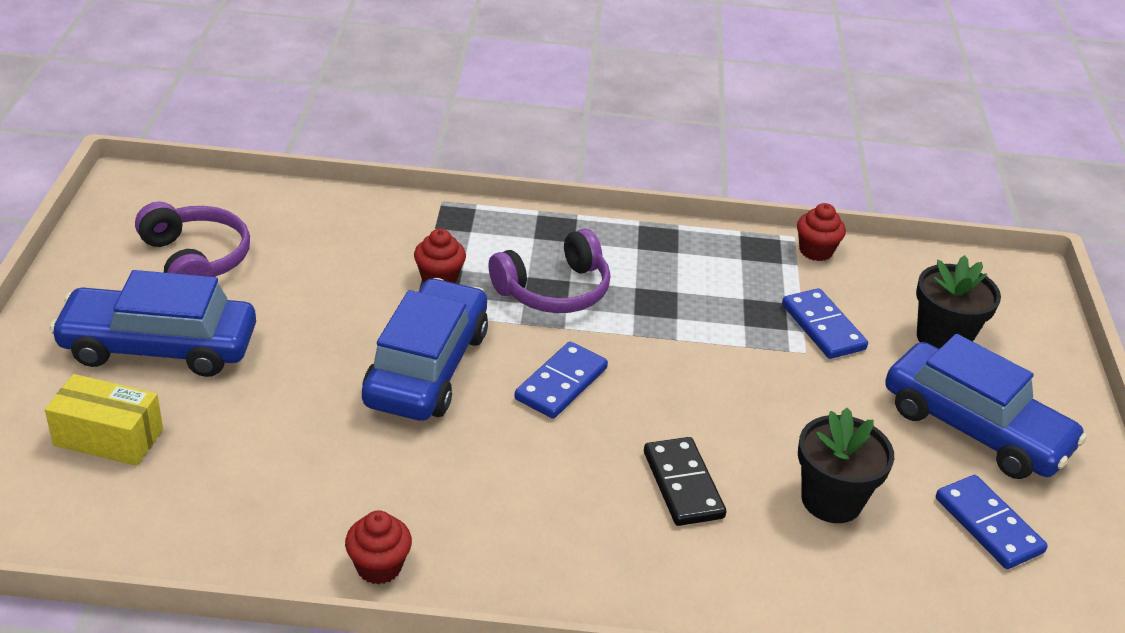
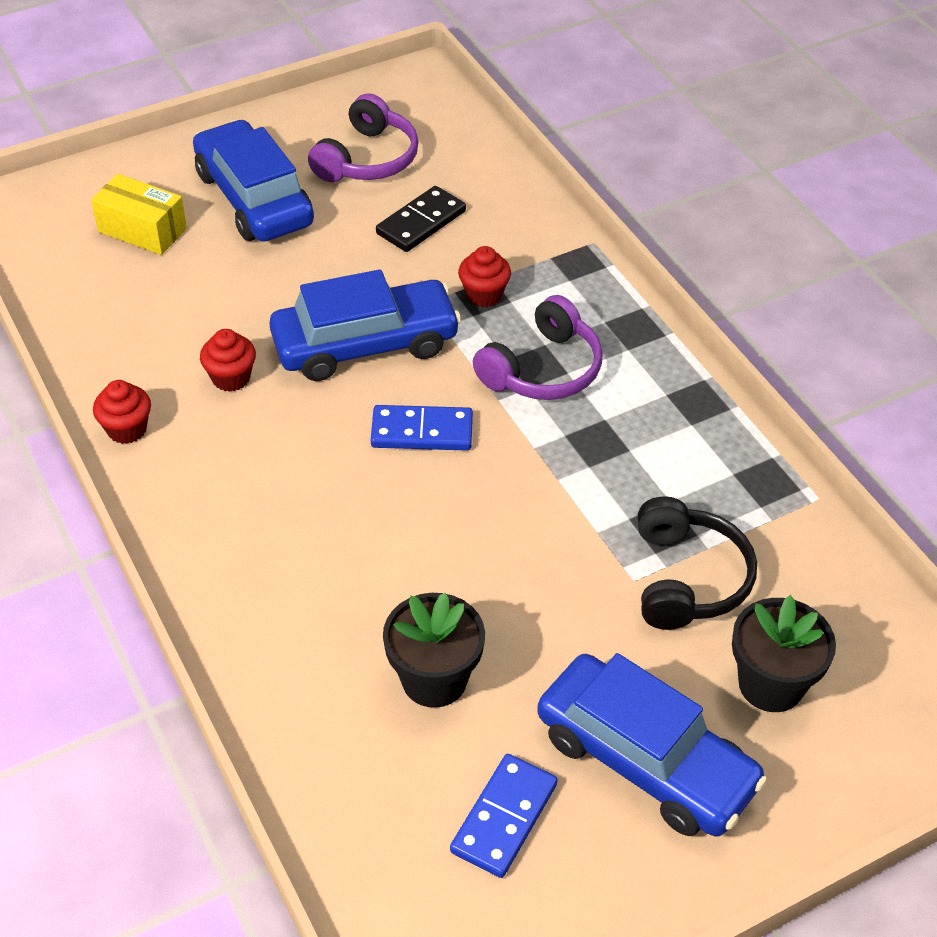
camera: 60 degrees right, 10 degrees up
(108, 437) = (142, 230): yellow box -> yellow box turned 45 degrees counterclockwise
(554, 290) = (543, 369): purple headphones -> purple headphones turned 75 degrees counterclockwise
(683, 484) = (365, 566): black domino -> black domino (421, 222)
(815, 251) = (811, 525): red cupcake -> red cupcake (231, 378)
(823, 327) = (687, 578): blue domino -> black headphones
(974, 428) = (645, 760): blue car -> blue car turned 60 degrees counterclockwise

